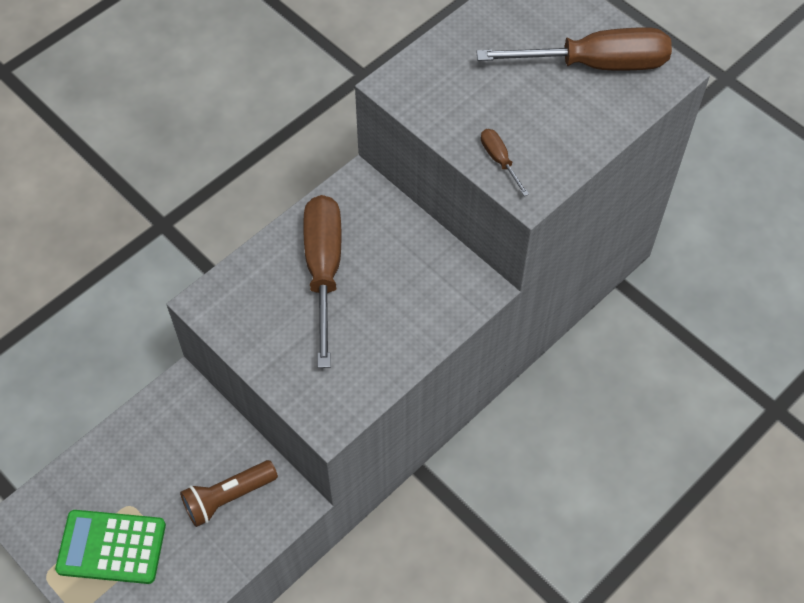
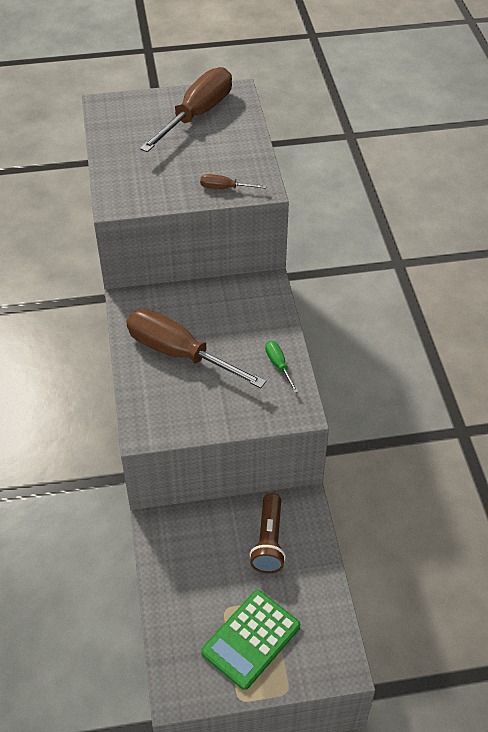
camera: 55 degrees left, 10 degrees down
(375, 367) = (278, 365): none -> green screwdriver

